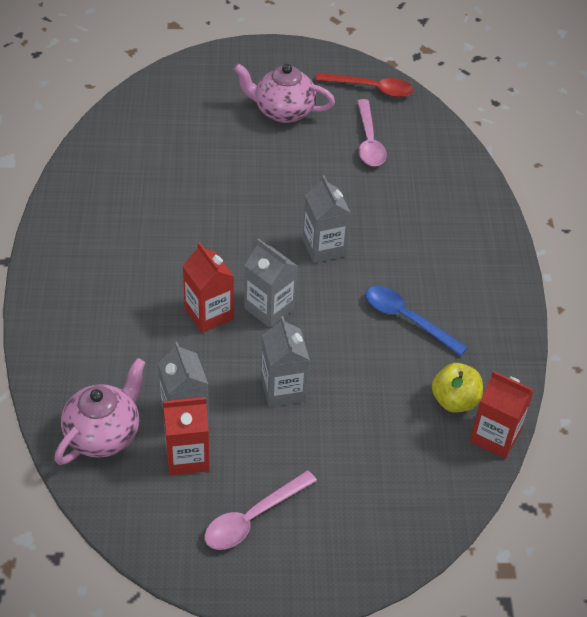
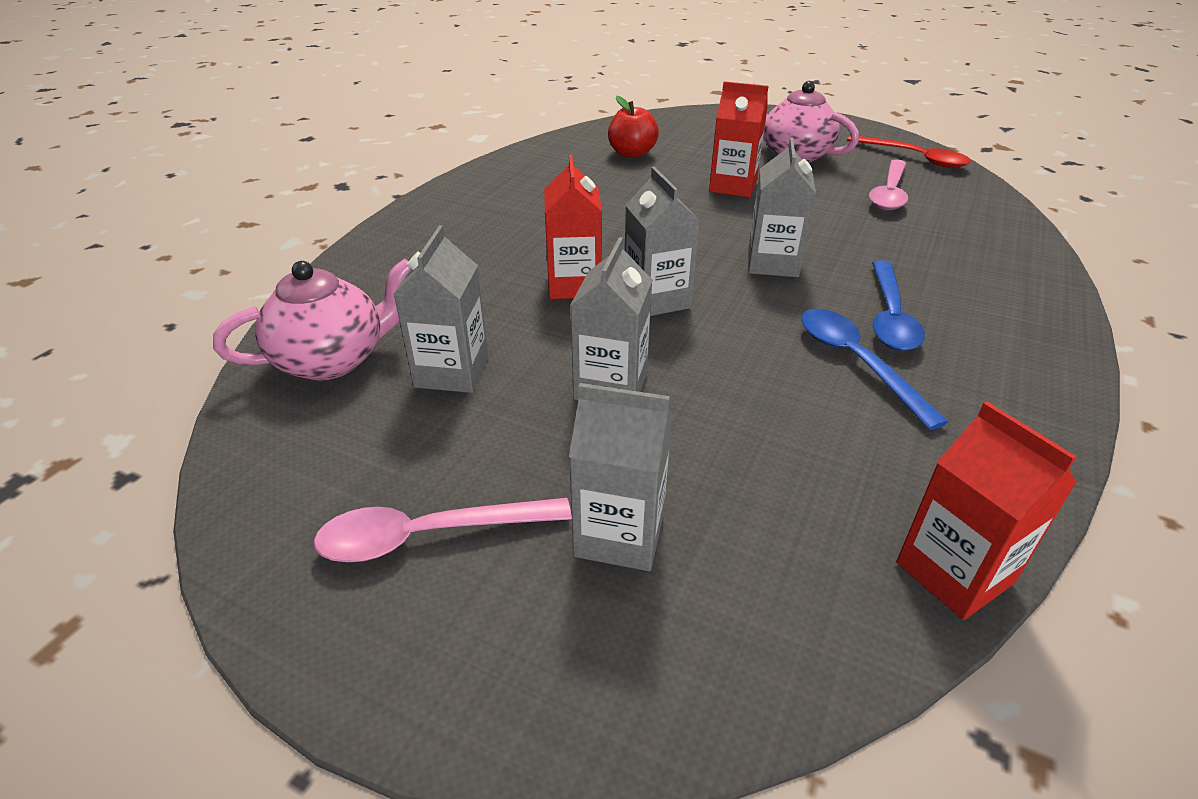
camera: 30 degrees right, 10 degrees down
(157, 148) = (632, 154): none -> red apple
(187, 456) = (410, 419): red carton -> red carton (733, 186)
(342, 478) = (619, 534): none -> grey carton
(412, 273) = (890, 317): none -> blue spoon
(454, 401) = (892, 489): yellow apple -> none

